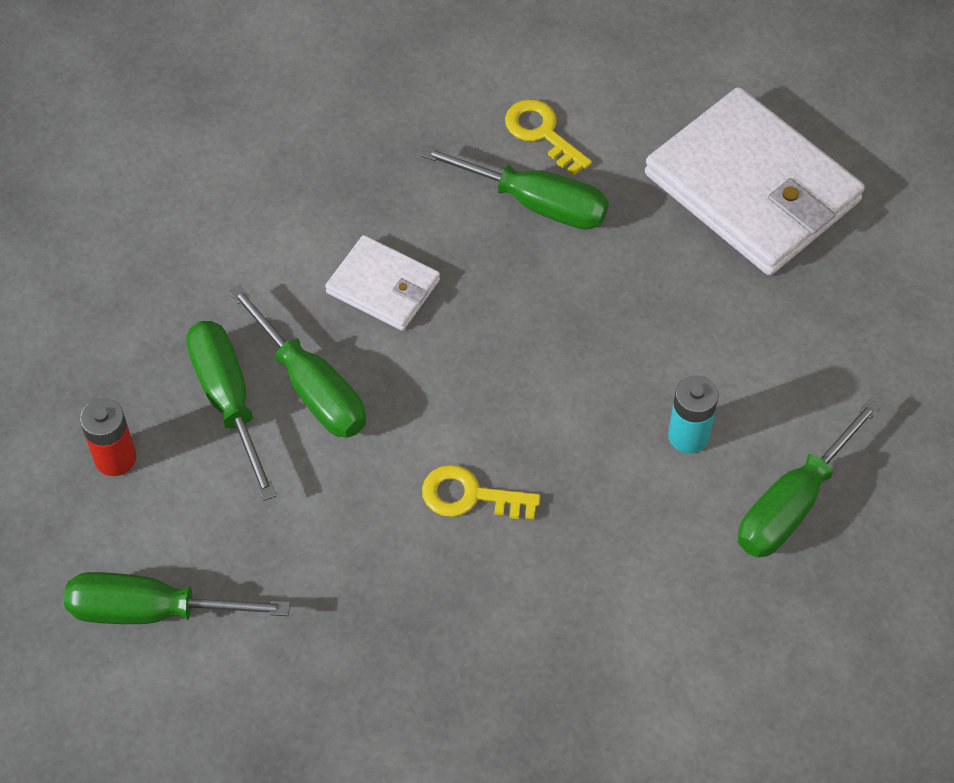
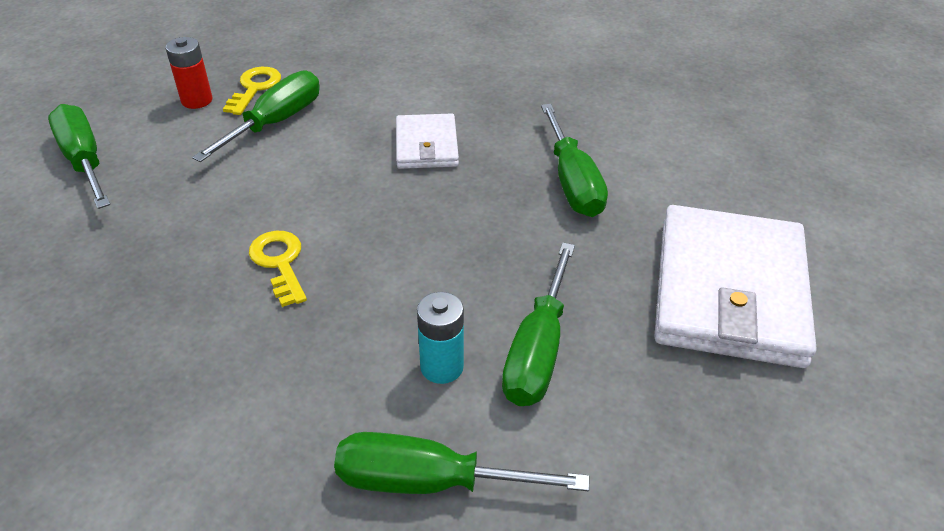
camera: 55 degrees right, 15 degrees down
(311, 387) = (315, 150): green screwdriver -> green screwdriver (537, 350)
(542, 133) = (635, 158): yellow key -> yellow key (254, 88)

